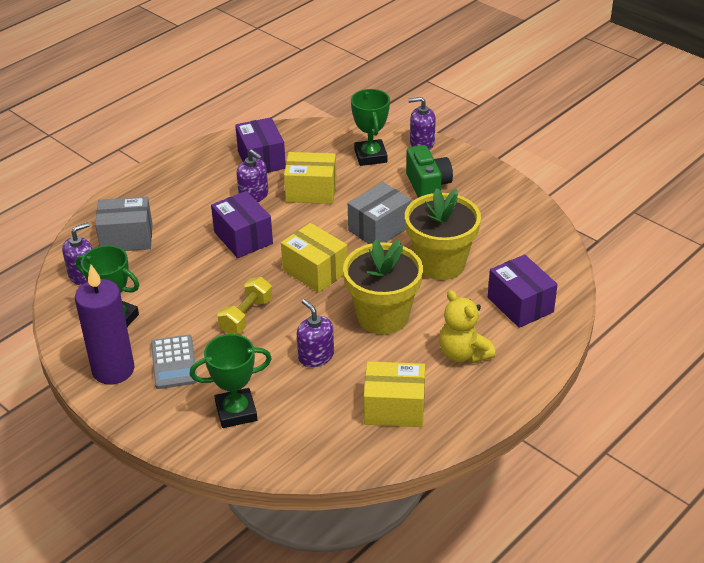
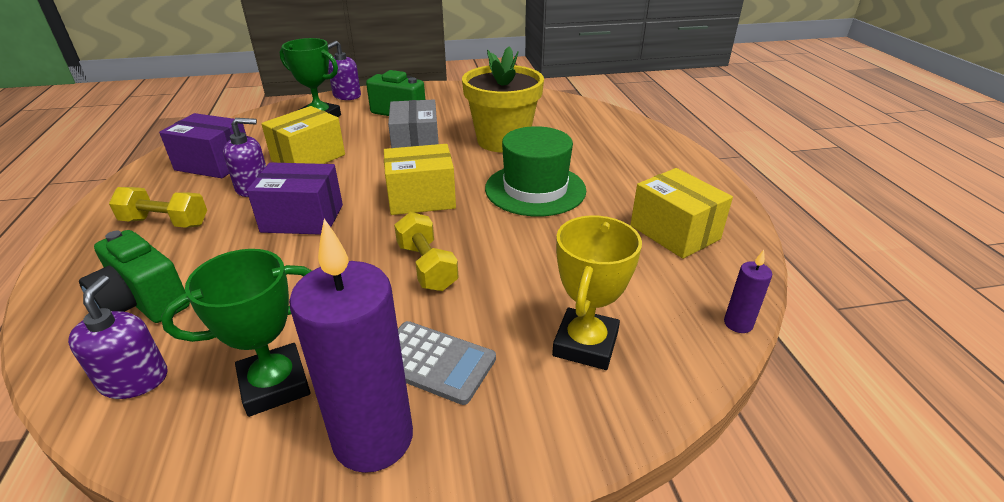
camera: 55 degrees left, 5 degrees down
(127, 238) = (144, 302): grey box -> green camera
(188, 192) = (165, 222): none -> yellow dumbbell
(236, 412) = (585, 344): green trophy -> yellow trophy
(312, 470) = (738, 324): none -> purple candle
(316, 356) = (549, 247): purple soap dispenser -> none
(383, 316) = (535, 189): yellow flower pot -> green hat
(394, 408) = (674, 232): yellow box -> yellow box turned 75 degrees counterclockwise
(463, 354) = (630, 172): yellow teddy bear -> none
(520, 305) = (596, 130): purple box -> none

